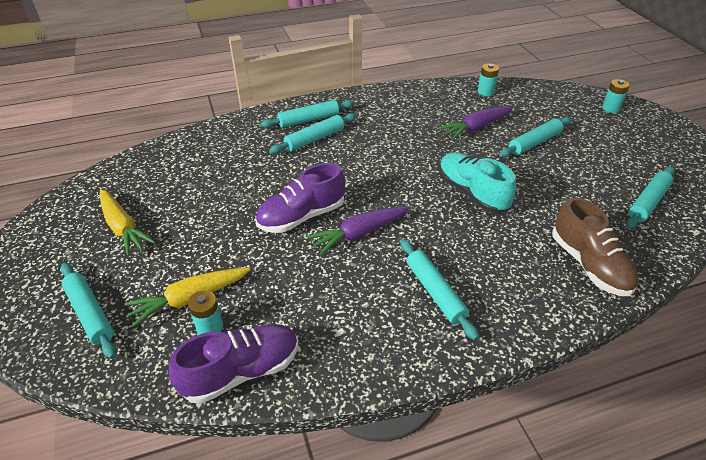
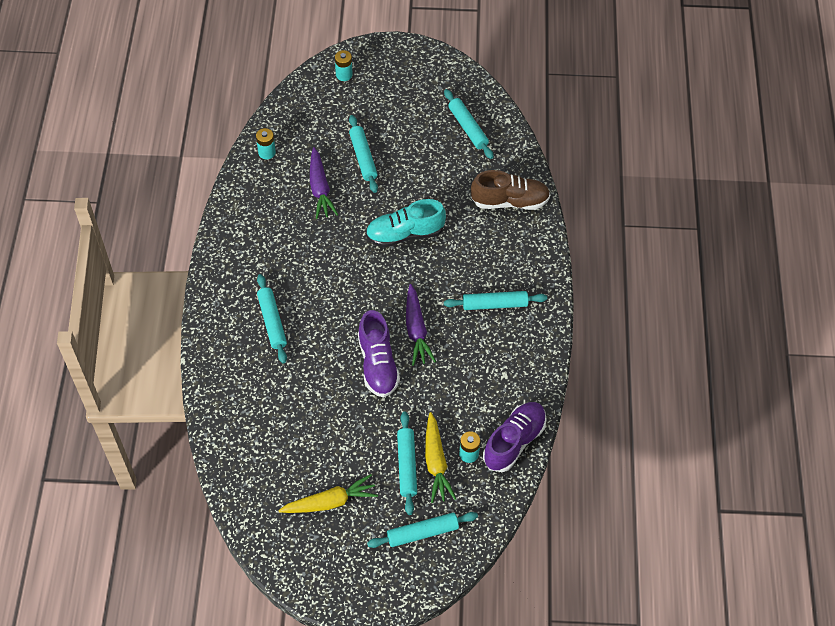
camera: 70 degrees left, 15 degrees up
(241, 371) = (514, 442): purple shoe -> purple shoe turned 45 degrees clockwise
(309, 120) = (237, 317): turquoise rolling pin -> turquoise rolling pin (407, 465)

